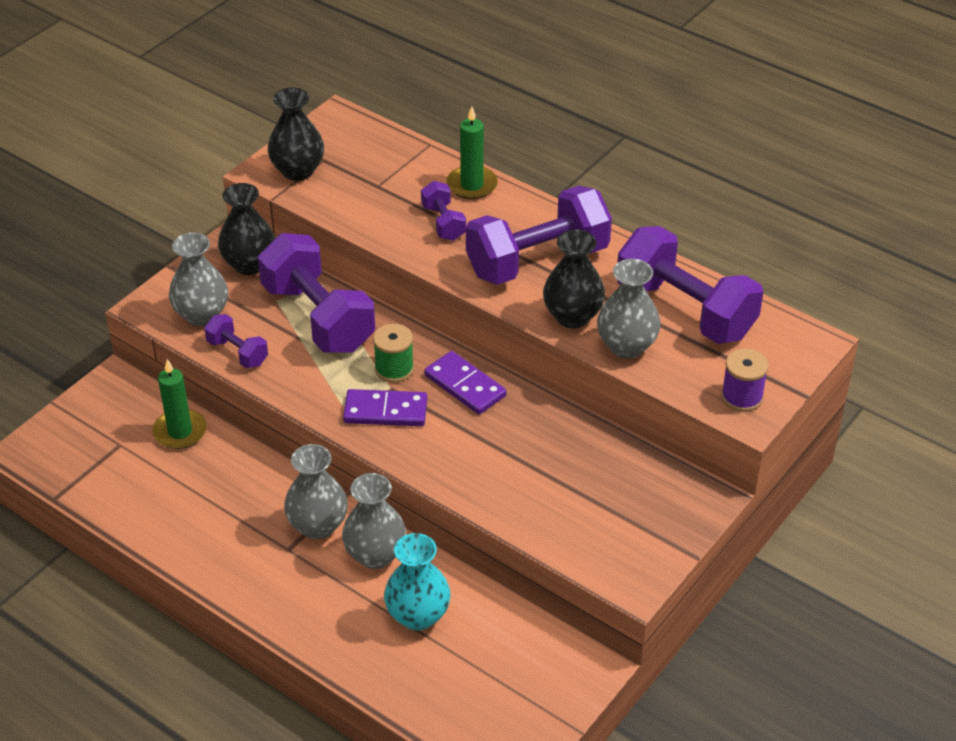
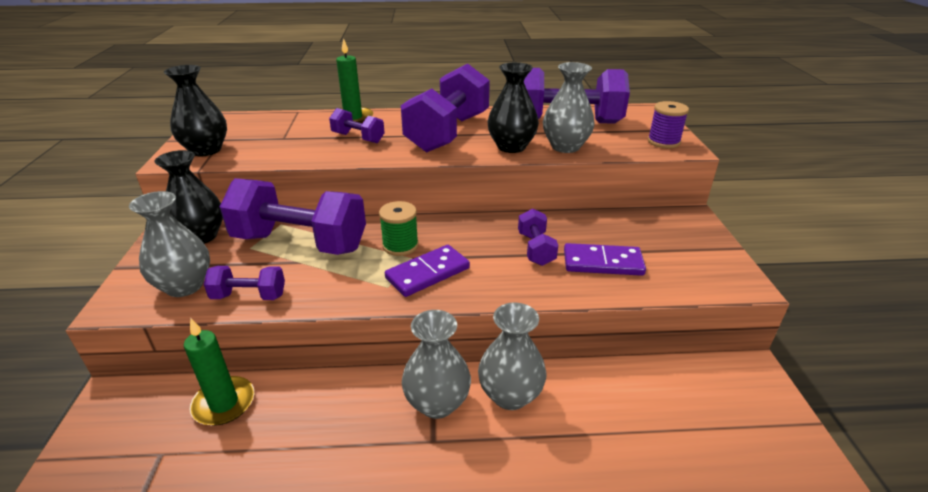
camera: 40 degrees left, 10 degrees down
(418, 615) = (601, 420): turquoise vase -> none
(465, 385) = (464, 231): purple domino -> purple domino (602, 262)
(503, 442) = (535, 249): none -> purple dumbbell

